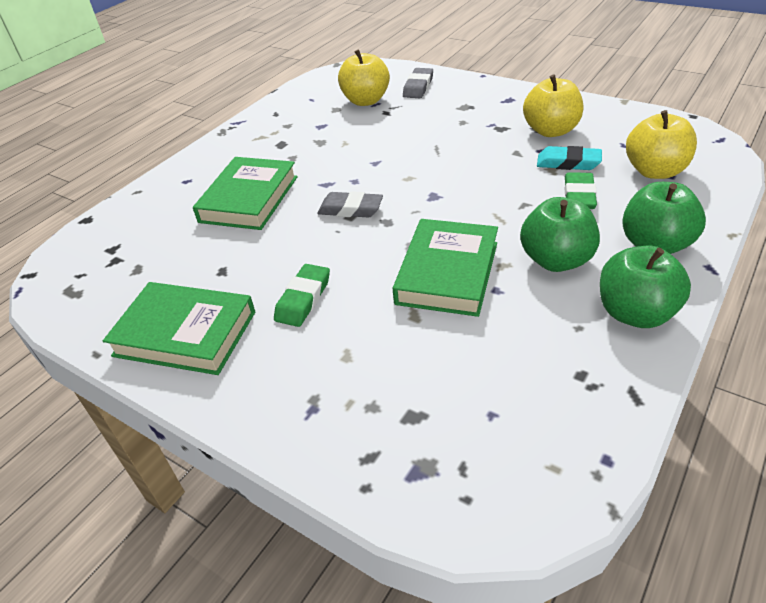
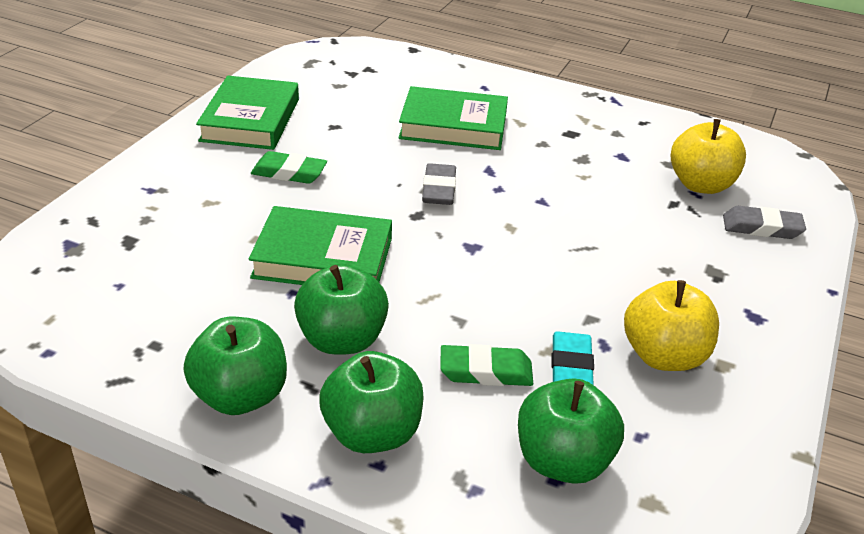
camera: 75 degrees right, 5 degrees down
(655, 171) = (563, 461): yellow apple -> green apple

